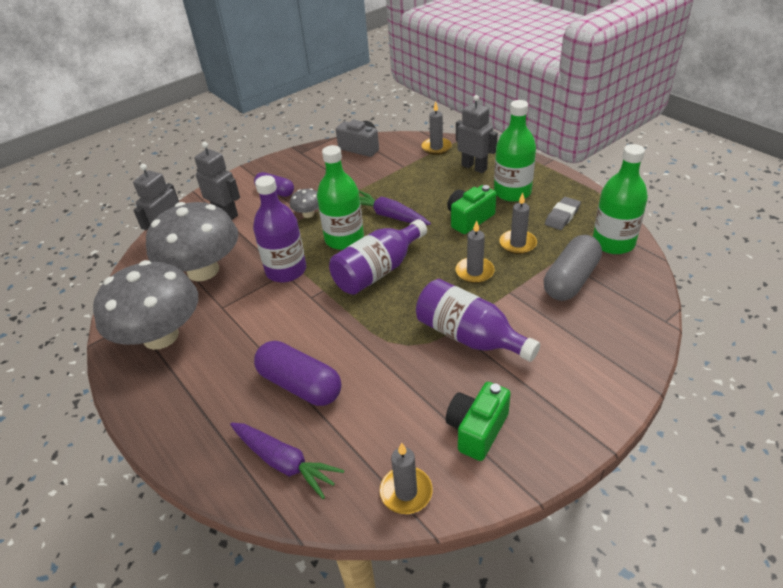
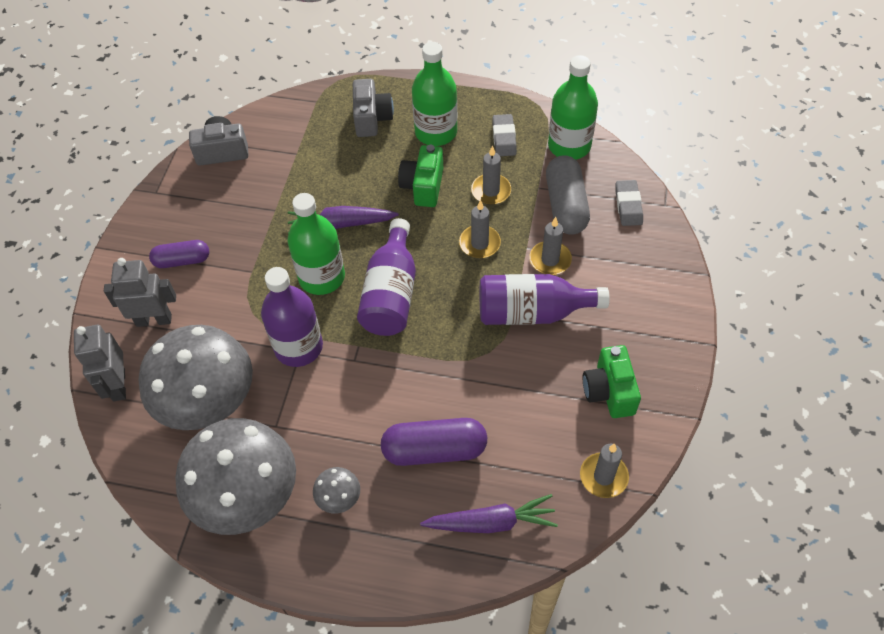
camera: 40 degrees left, 15 degrees up
(308, 214) = (251, 268): grey mushroom -> grey mushroom (339, 497)
(436, 147) = (308, 111): grey candle -> grey candle (550, 260)
(474, 167) = (372, 118): grey robot -> grey camera
(628, 305) = (628, 205): none -> grey eraser

